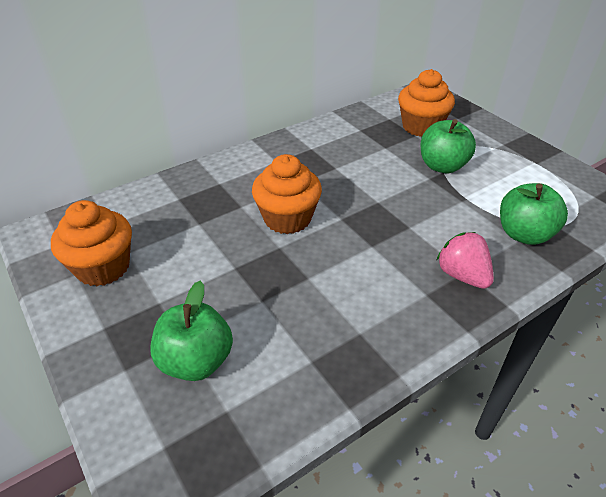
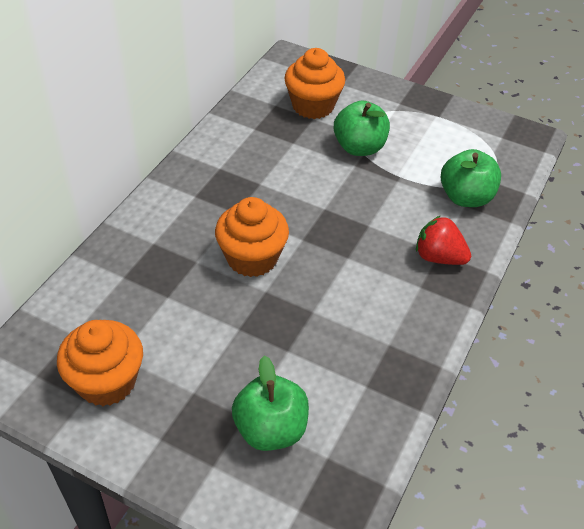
camera: 30 degrees left, 5 degrees up
(462, 275) = (439, 257): pink strawberry -> red strawberry

